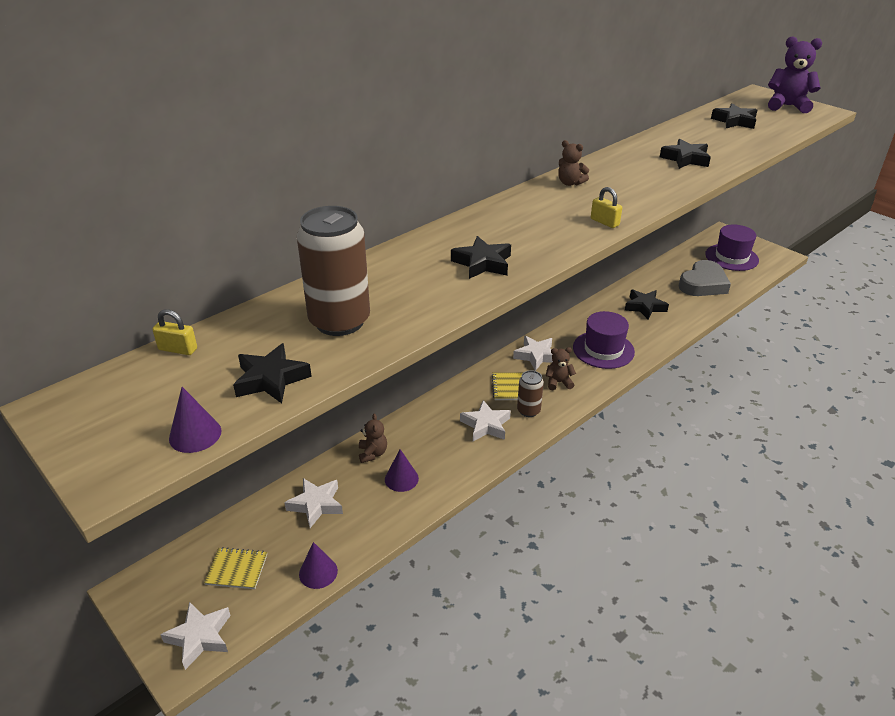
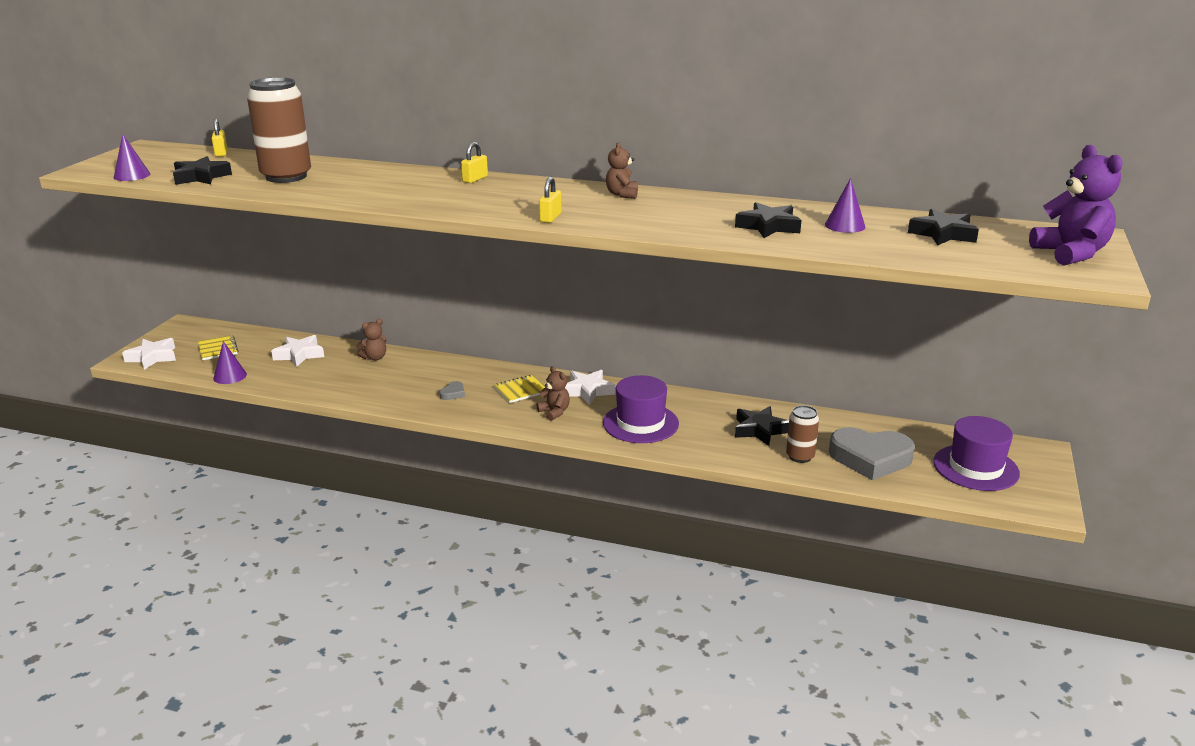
camera: 60 degrees right, 10 degrees down
(401, 479) = (352, 377): purple cone -> purple cone (845, 225)
(464, 227) = (475, 179): none -> yellow padlock
(482, 263) = (416, 194): black star -> none
(486, 425) = (453, 393): white star -> grey heart
(528, 410) = (494, 408): brown can -> brown can (800, 456)

